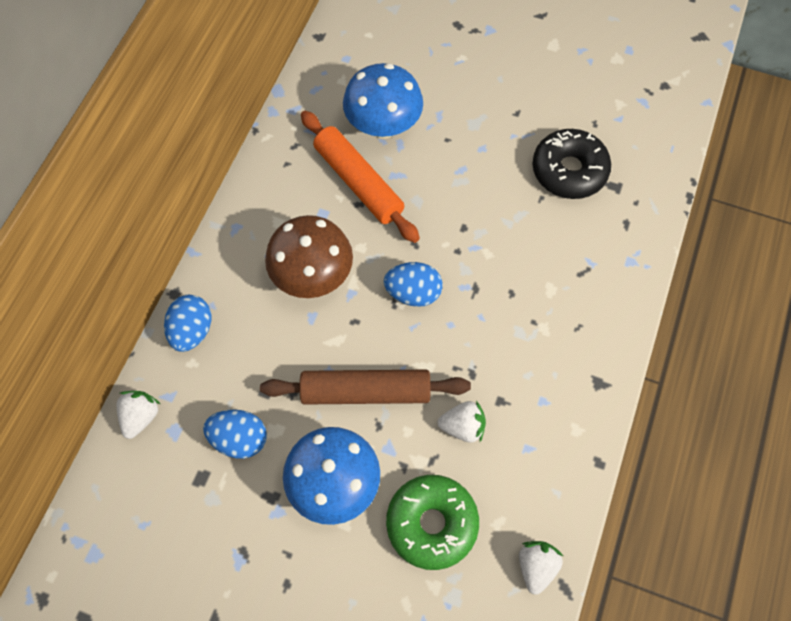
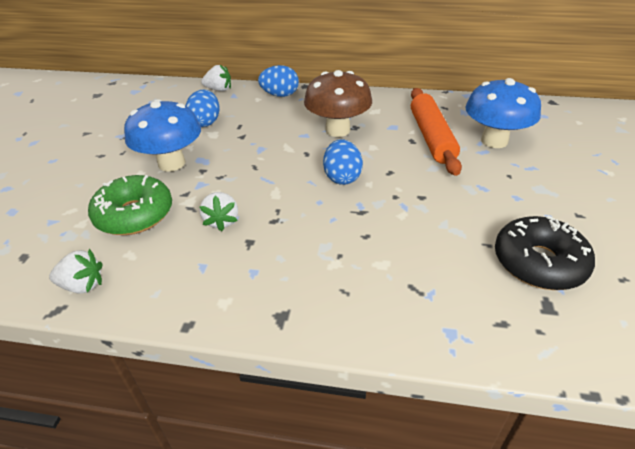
camera: 80 degrees right, 25 degrees down
(358, 182) = (431, 137): orange rolling pin -> orange rolling pin turned 45 degrees counterclockwise
(365, 391) = (247, 166): brown rolling pin -> none

